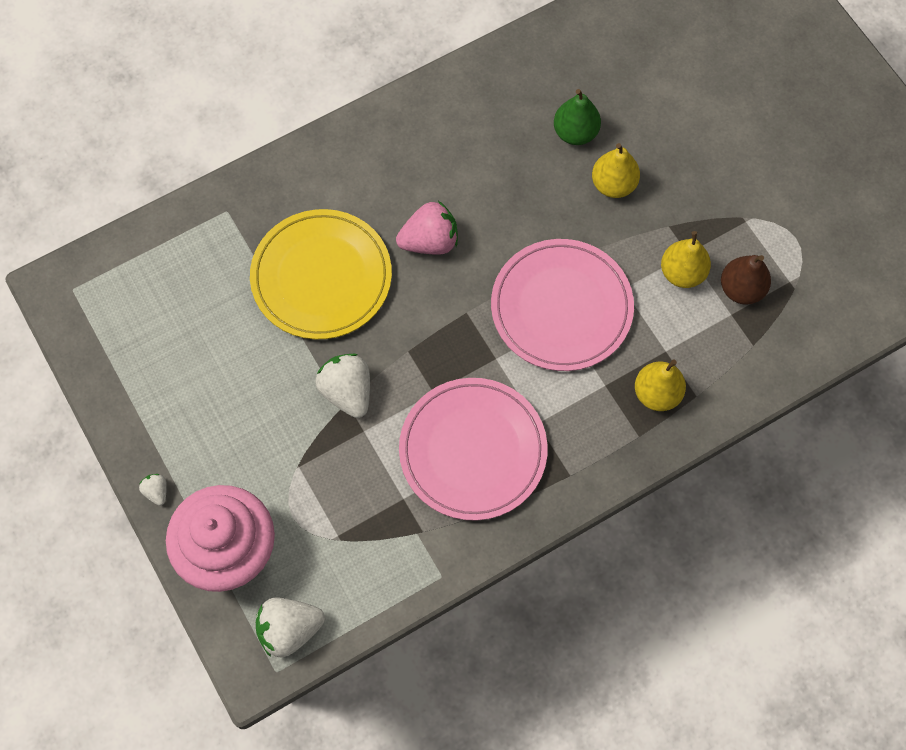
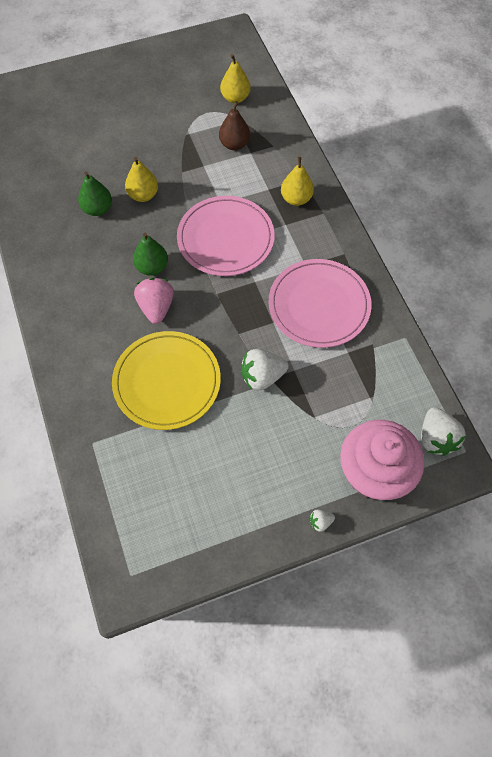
camera: 80 degrees left, 5 degrees down
(492, 222) = (152, 267): none -> green pear
(682, 273) = (216, 171): yellow pear -> yellow pear (235, 98)

